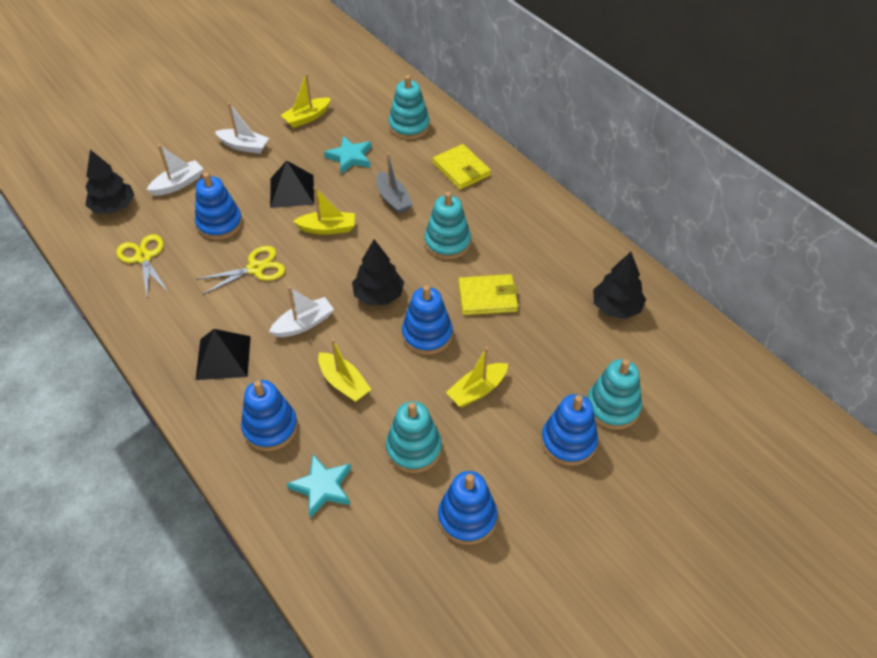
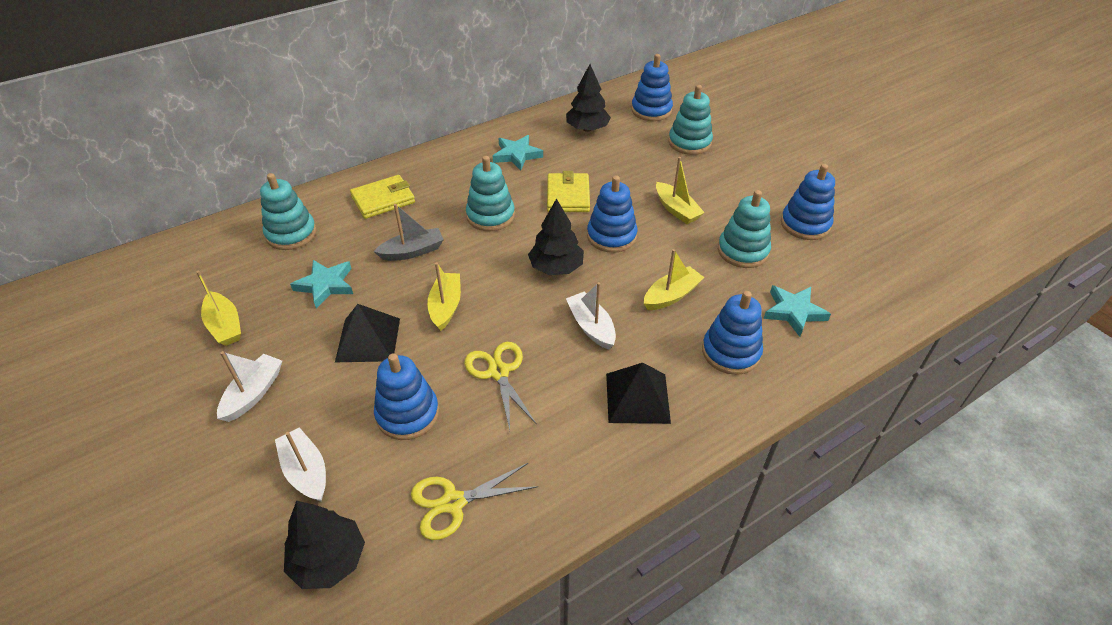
camera: 85 degrees left, 5 degrees down
(550, 252) = (517, 155): none -> turquoise star
(568, 442) = (724, 167): blue stacking toy -> blue stacking toy (651, 110)

